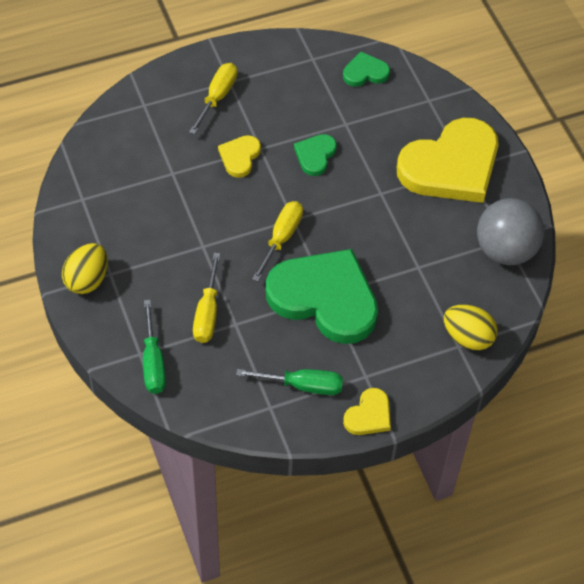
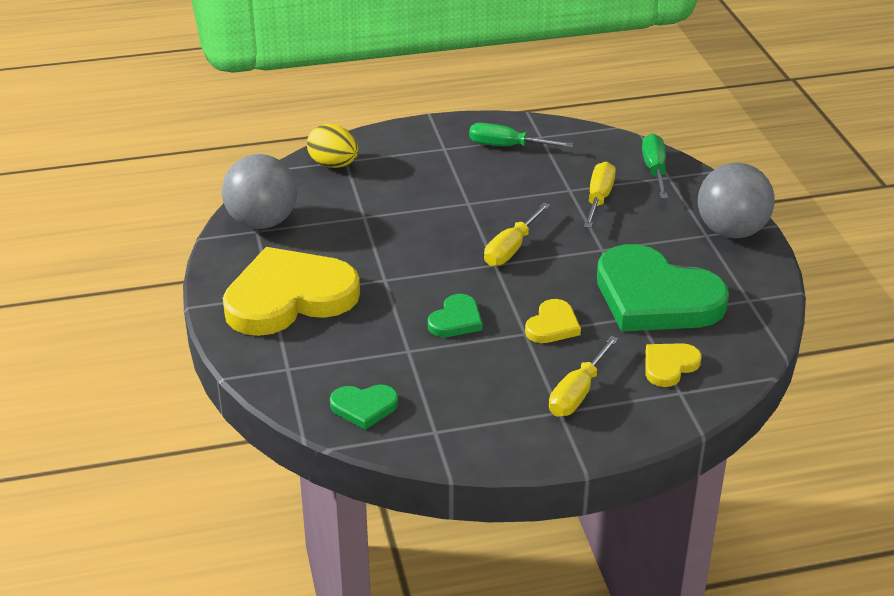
camera: 170 degrees left, 20 degrees down
(87, 280) = (731, 231): yellow egg -> grey ball
(325, 298) = (472, 200): green heart -> green heart (655, 297)
(369, 415) = (448, 126): yellow heart -> yellow heart (669, 366)

